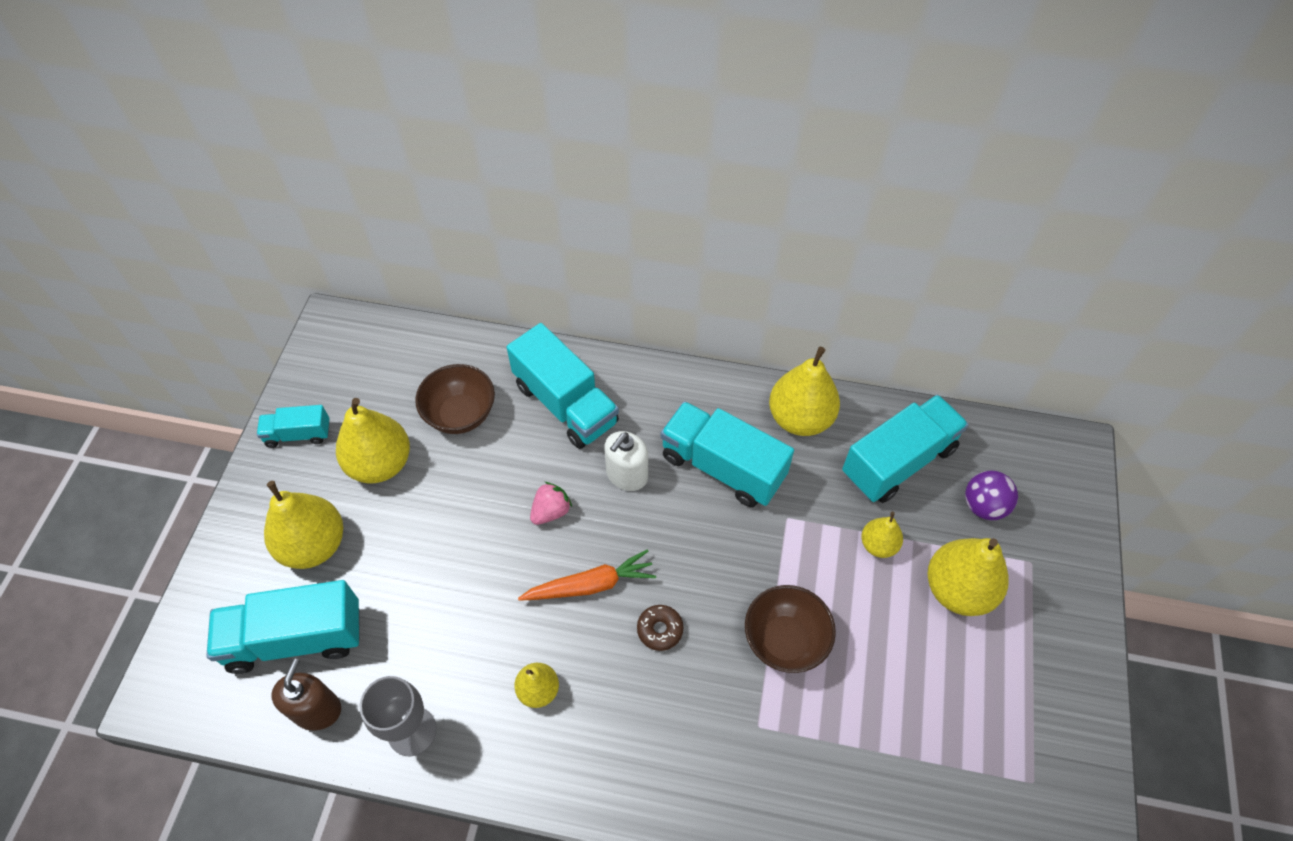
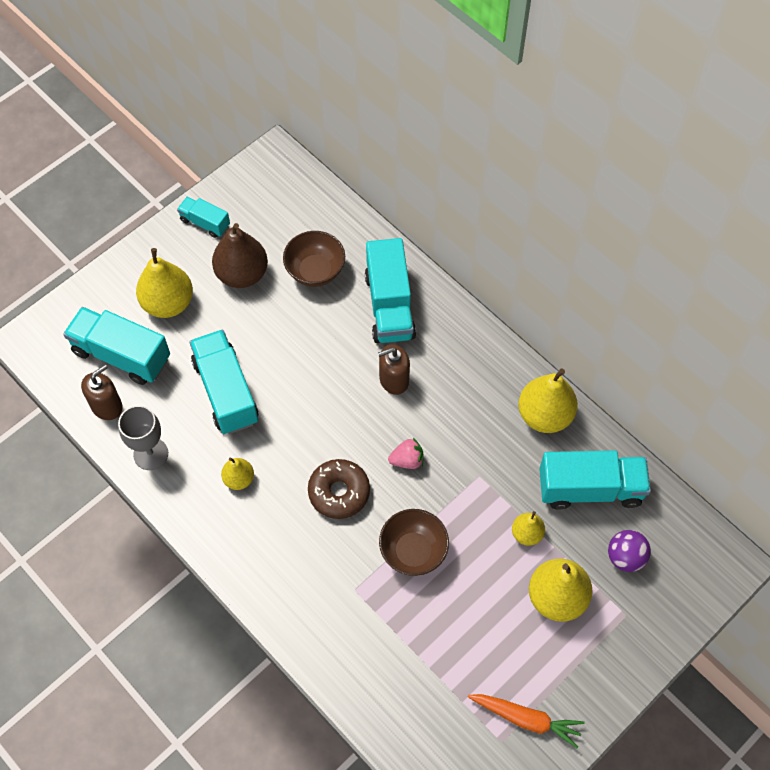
camera: 35 degrees right, 5 degrees up
(380, 464) = (242, 274): yellow pear -> brown pear
(551, 511) = (326, 373): pink strawberry -> pink strawberry (407, 460)
(590, 585) = (317, 436): orange carrot -> orange carrot (526, 719)
(627, 475) = (394, 380): white soap dispenser -> brown soap dispenser
(660, 630) = (339, 492): brown donut -> brown donut, size x1.74
(722, 467) = (462, 414): turquoise truck -> turquoise truck (226, 391)

